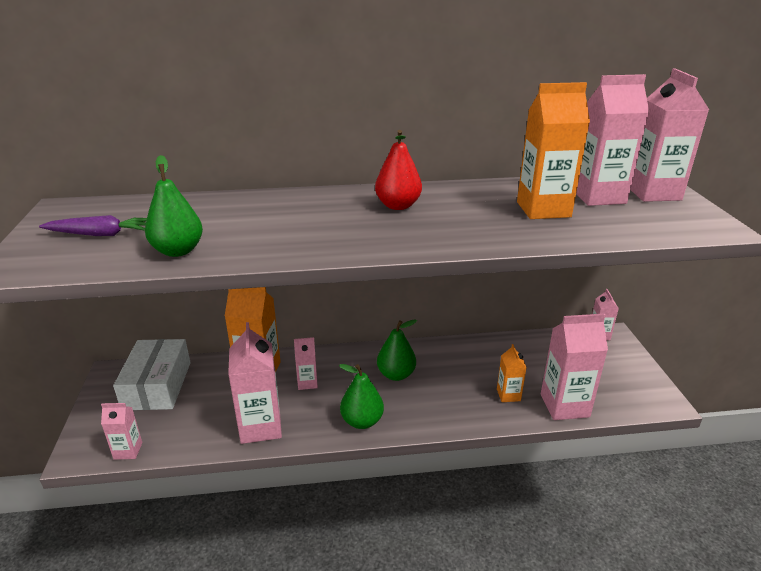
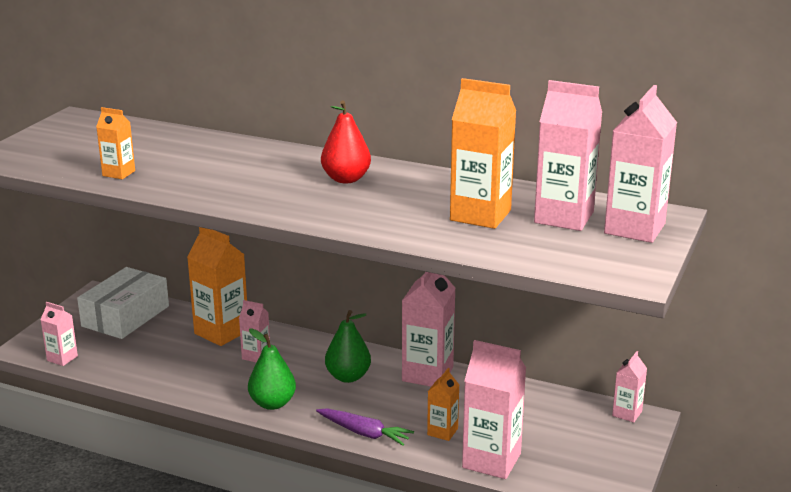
camera: 30 degrees right, 5 degrees down
(100, 234) = (79, 146): purple carrot -> purple carrot (364, 433)
(178, 251) = (119, 173): green pear -> orange carton
(260, 427) = (180, 377): pink carton -> pink carton (427, 374)

